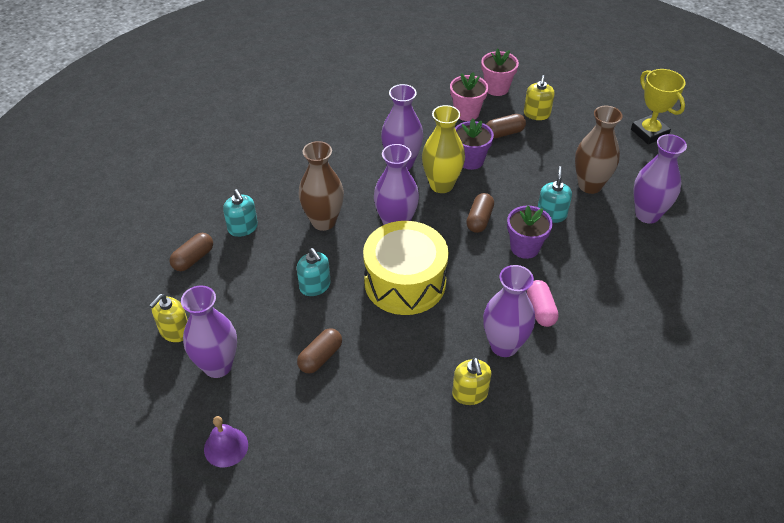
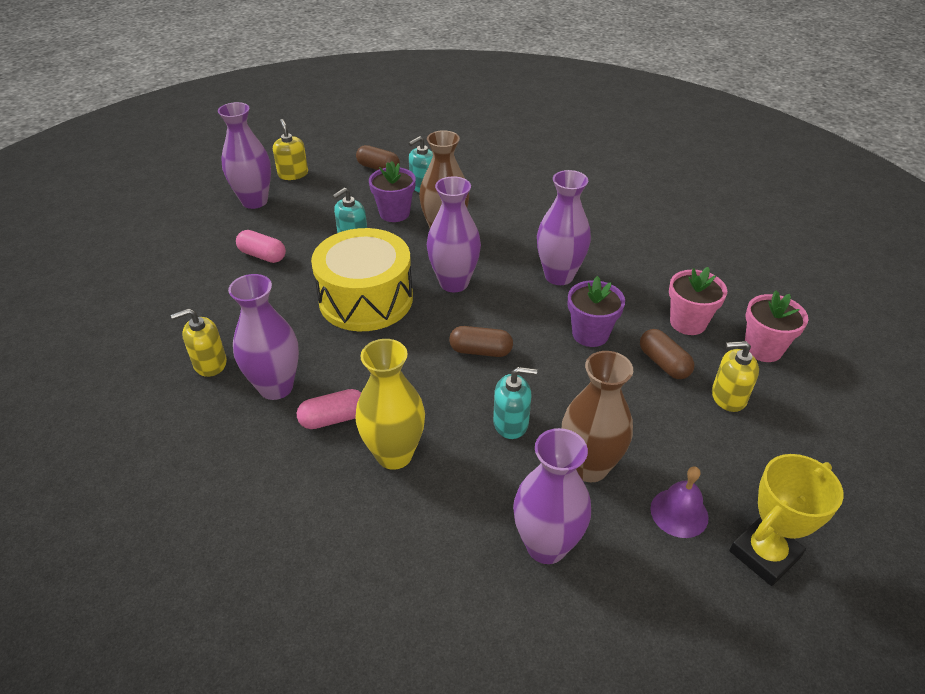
camera: 80 degrees right, 5 degrees down
(175, 331) = (293, 174): yellow soap dispenser -> yellow soap dispenser turned 45 degrees clockwise
(226, 447) = (169, 219): purple bell -> purple bell (679, 513)
(320, 357) = (262, 255): brown capsule -> pink capsule
(441, 185) = (533, 312): yellow vase -> yellow vase (394, 454)
(525, 247) = (440, 397): purple flower pot -> purple flower pot (394, 213)

